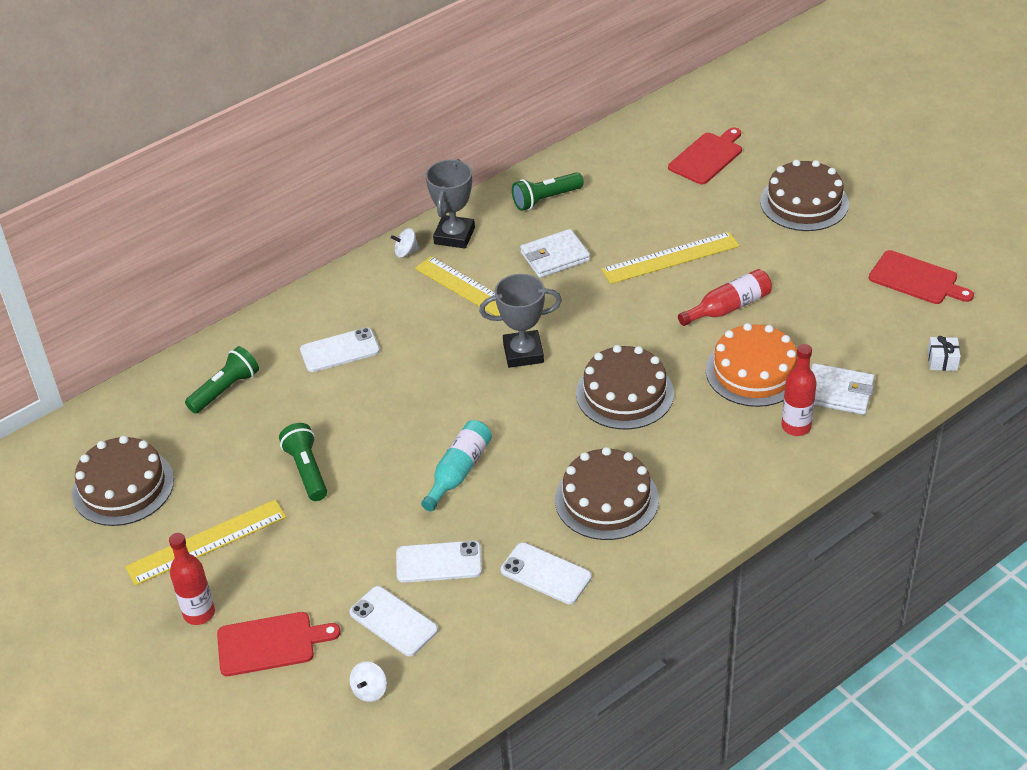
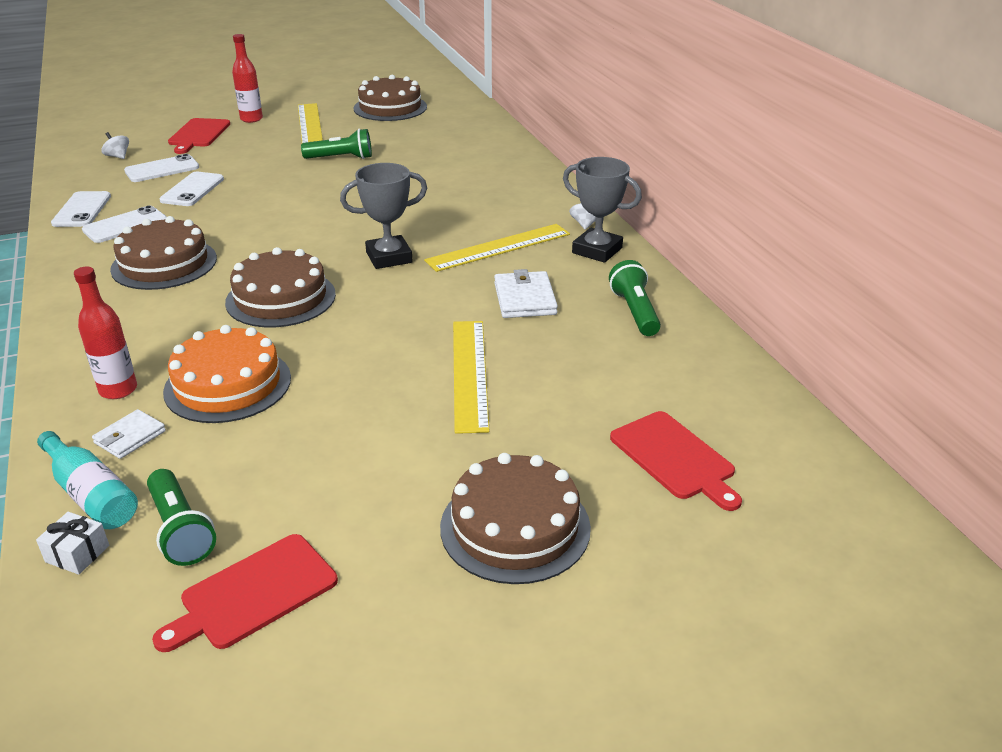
camera: 105 degrees right, 10 degrees down
(225, 389) = (458, 141): green flashlight -> green flashlight (181, 530)
(340, 350) = (467, 182): white phone -> white phone (82, 210)
(458, 471) = (274, 209): turquoise bottle -> turquoise bottle (91, 494)
(523, 353) = (389, 257): grey trophy -> grey trophy turned 60 degrees clockwise
(728, 307) = (347, 394): red bottle -> none
(838, 392) = (130, 437): white wallet -> white wallet, size x0.65

